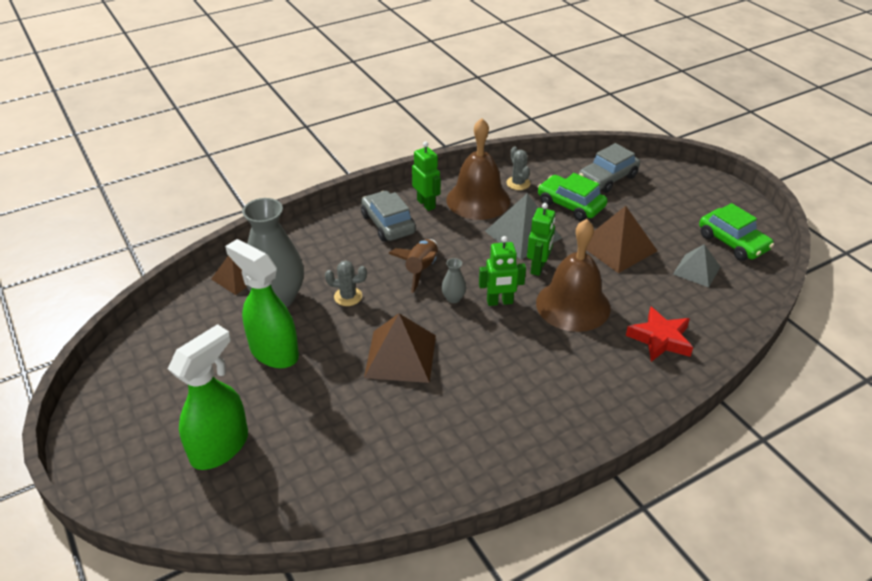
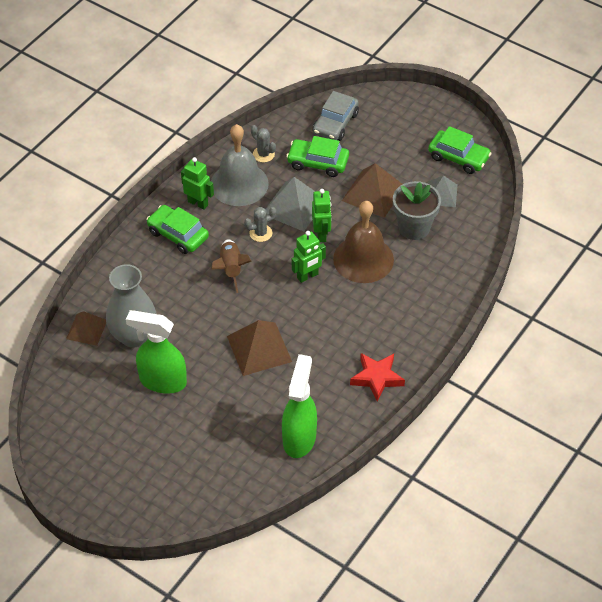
camera: 25 degrees left, 10 degrees up
(220, 447) = (175, 464): green spray bottle -> green spray bottle (299, 438)
(348, 297) = (188, 314): grey cactus -> grey cactus (260, 233)
(388, 224) = (178, 235): grey car -> green car
(453, 298) = (271, 286): grey vase -> none
(478, 200) = (239, 184): brown bell -> grey bell
(649, 292) = (414, 227): none -> grey flower pot
(660, 339) = (438, 265): red star -> red star (377, 378)

